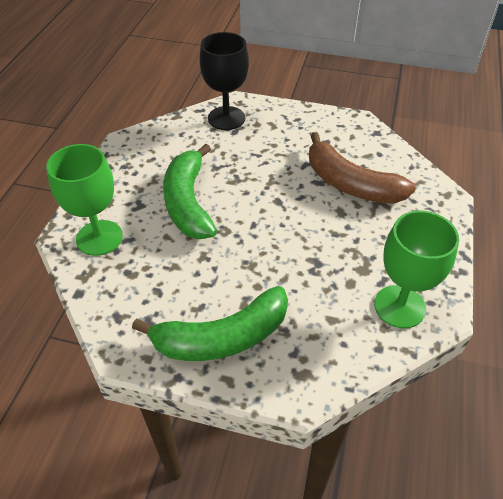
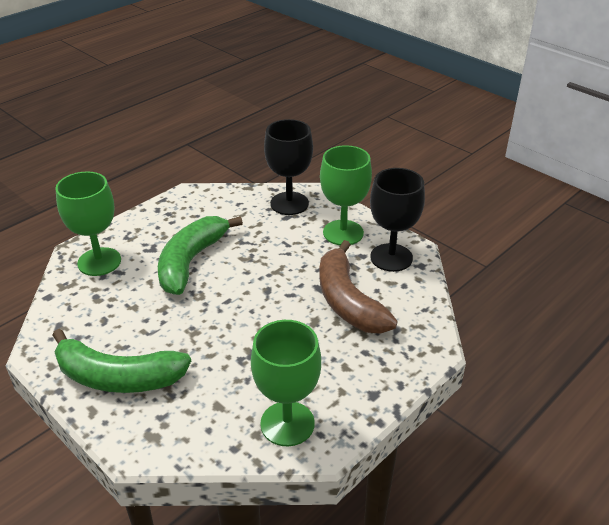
camera: 30 degrees right, 10 degrees down
(294, 128) = (343, 233): none -> green goblet
(350, 134) = (391, 257): none -> black goblet

